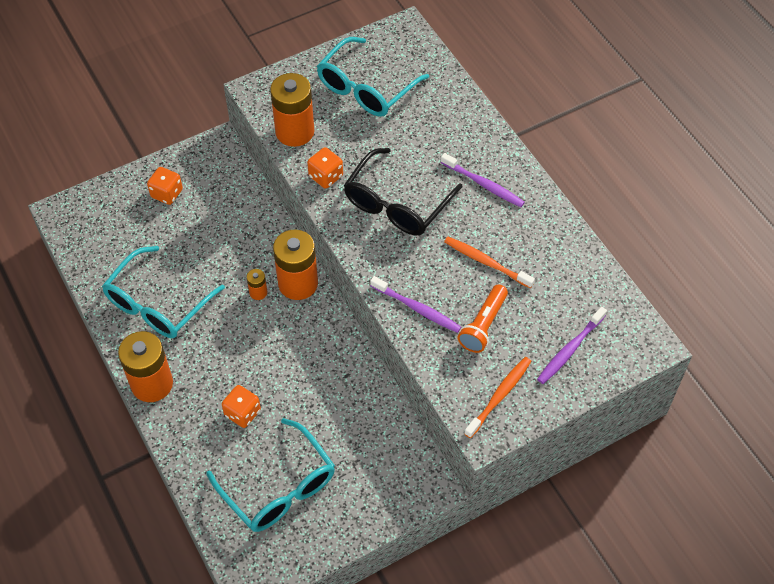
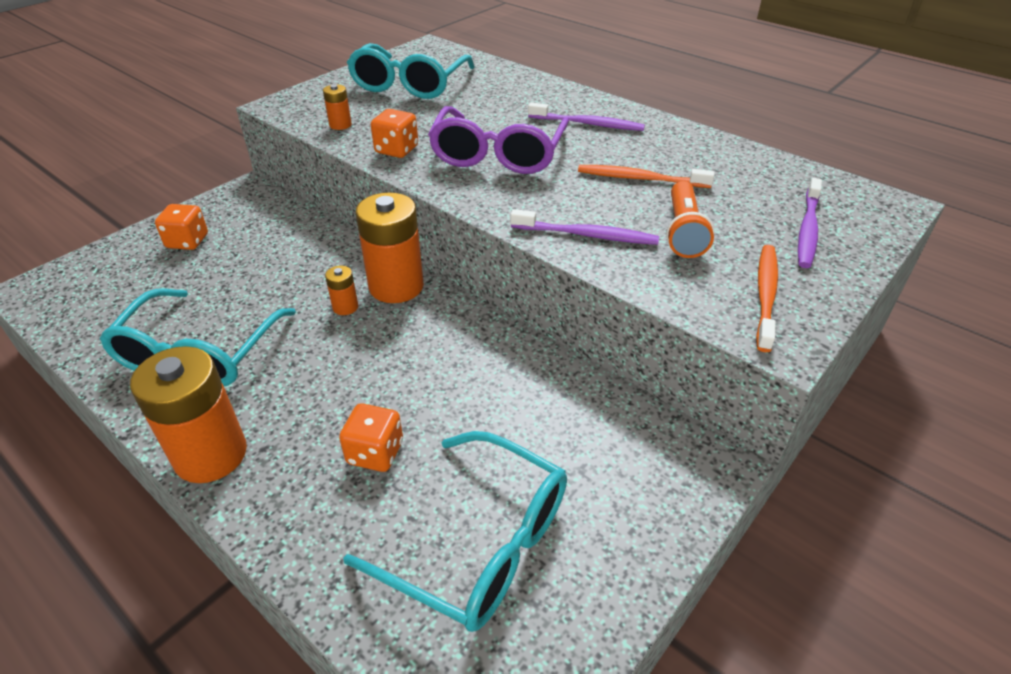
camera: 20 degrees left, 15 degrees down
(295, 132) = (340, 125): orange battery -> orange battery, size x0.45
(397, 203) = (498, 154): black glasses -> purple glasses

